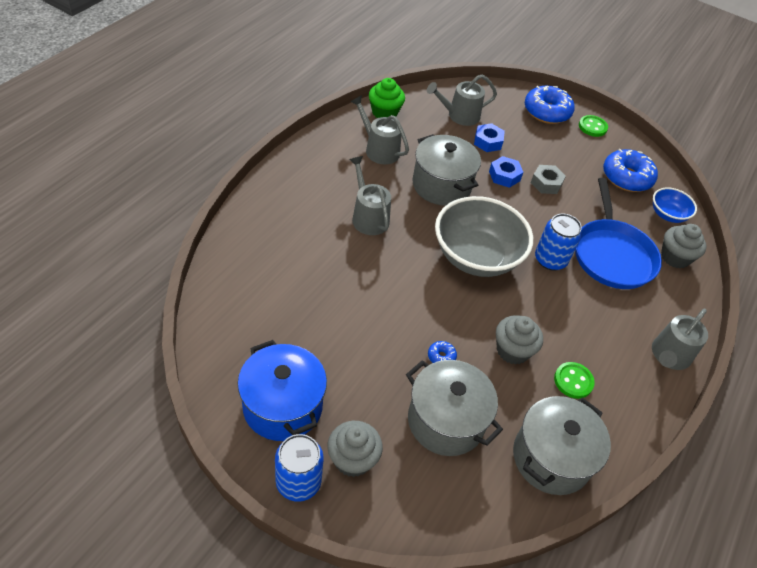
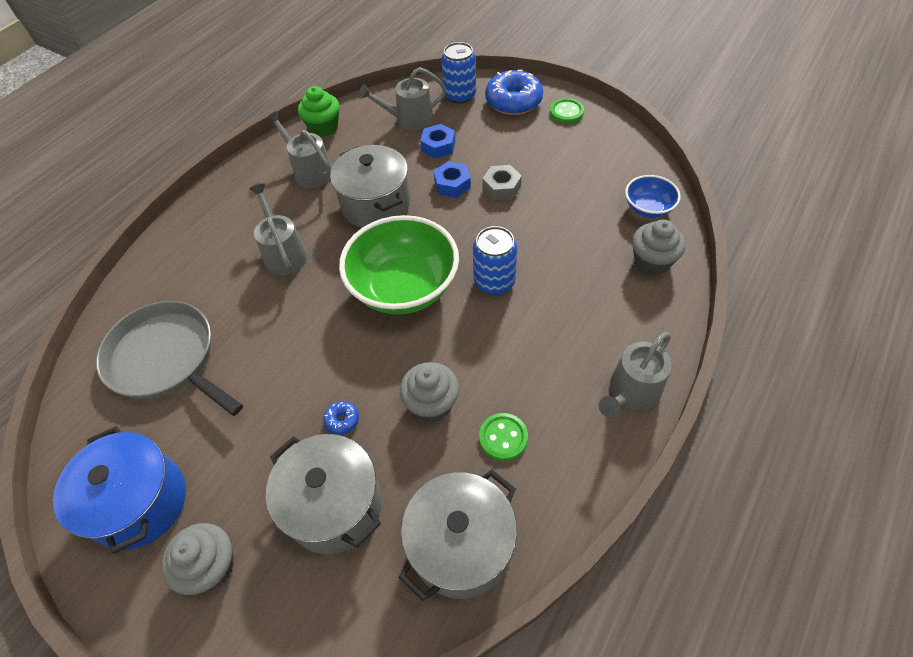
camera: 10 degrees right, 5 degrees up
(281, 294) = (166, 359): none -> grey pan
(298, 482) = (139, 602): blue can -> blue can (460, 95)
(476, 256) = (404, 287): grey bowl -> green bowl
(612, 255) = (572, 267): blue pan -> none
(626, 177) = (601, 168): blue donut -> none

